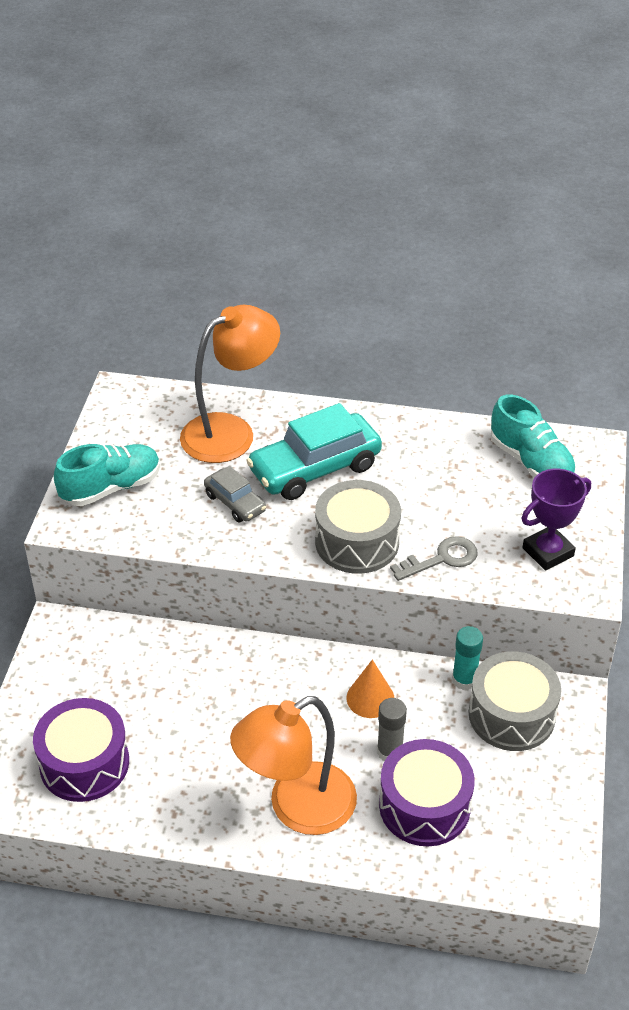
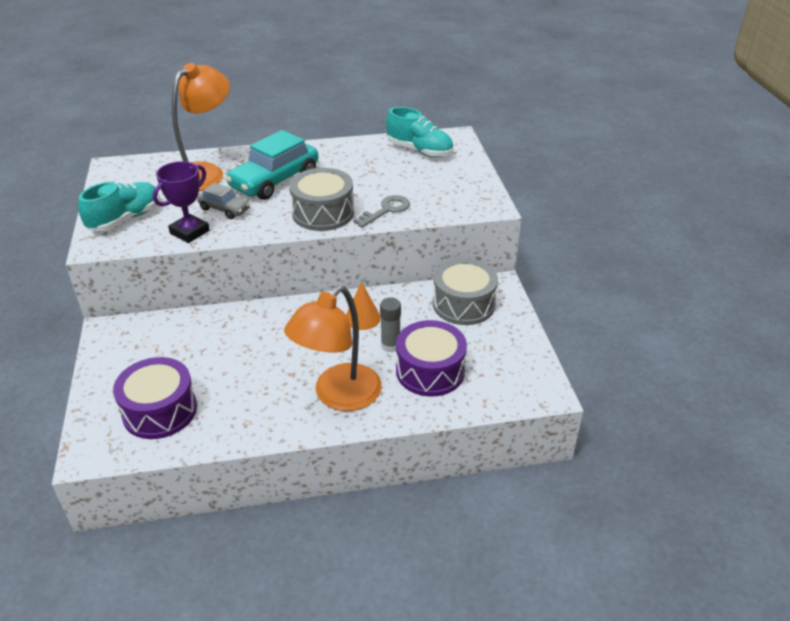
camera: 20 degrees left, 5 degrees down
(464, 680) = (422, 292): turquoise glue stick -> none
(548, 552) = (455, 193): purple trophy -> purple trophy (189, 232)

